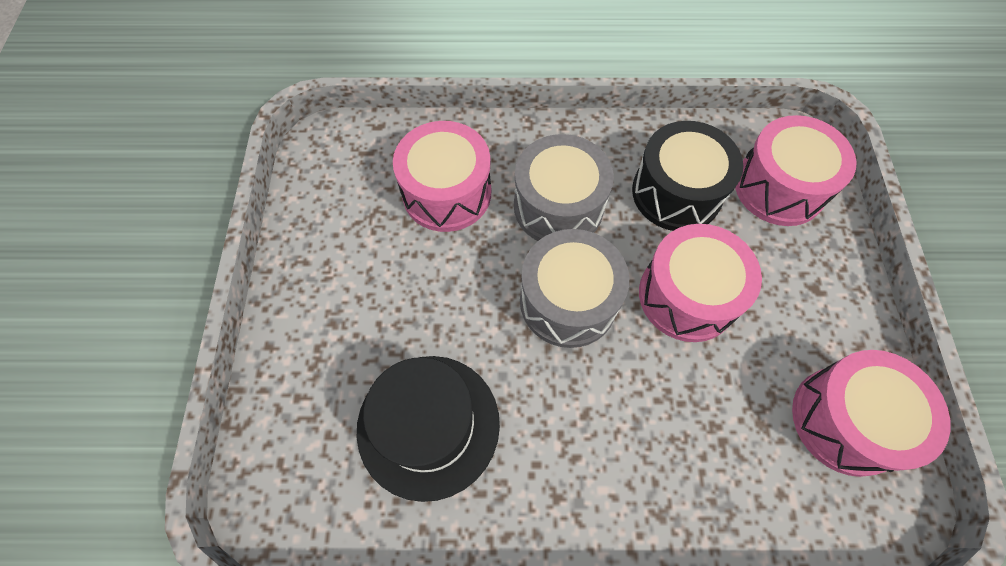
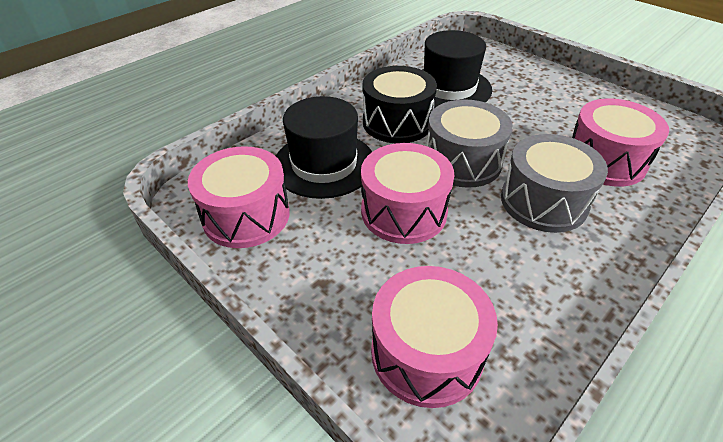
camera: 135 degrees right, 20 degrees down
(676, 193) = (493, 274): black drum -> black drum (397, 122)
(712, 426) = (324, 164): none -> black hat

